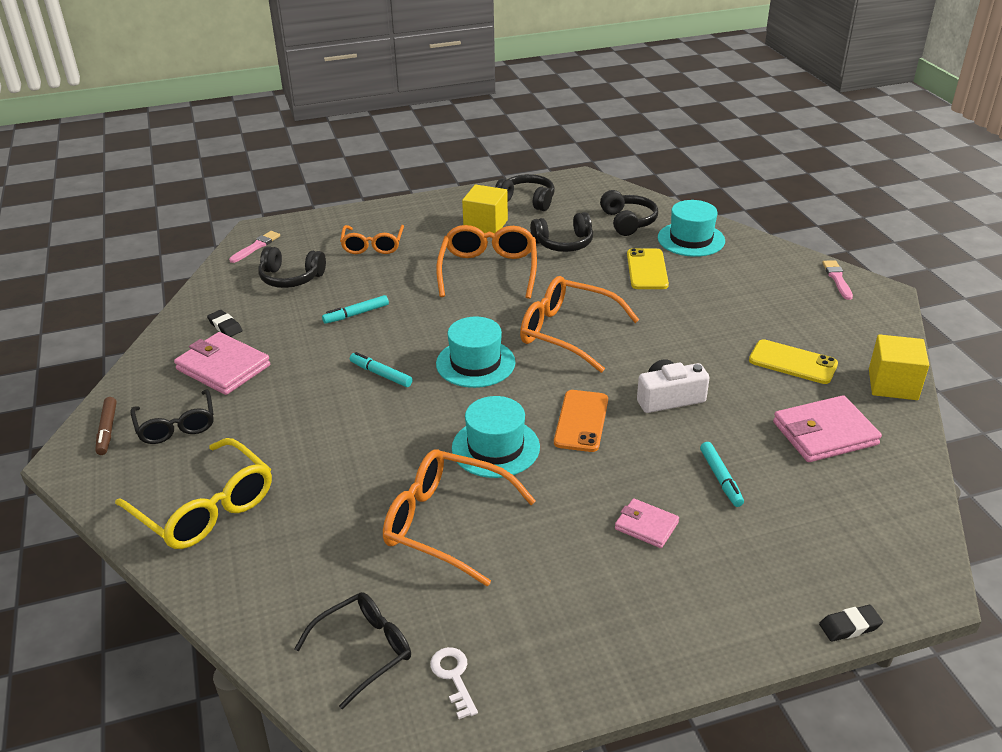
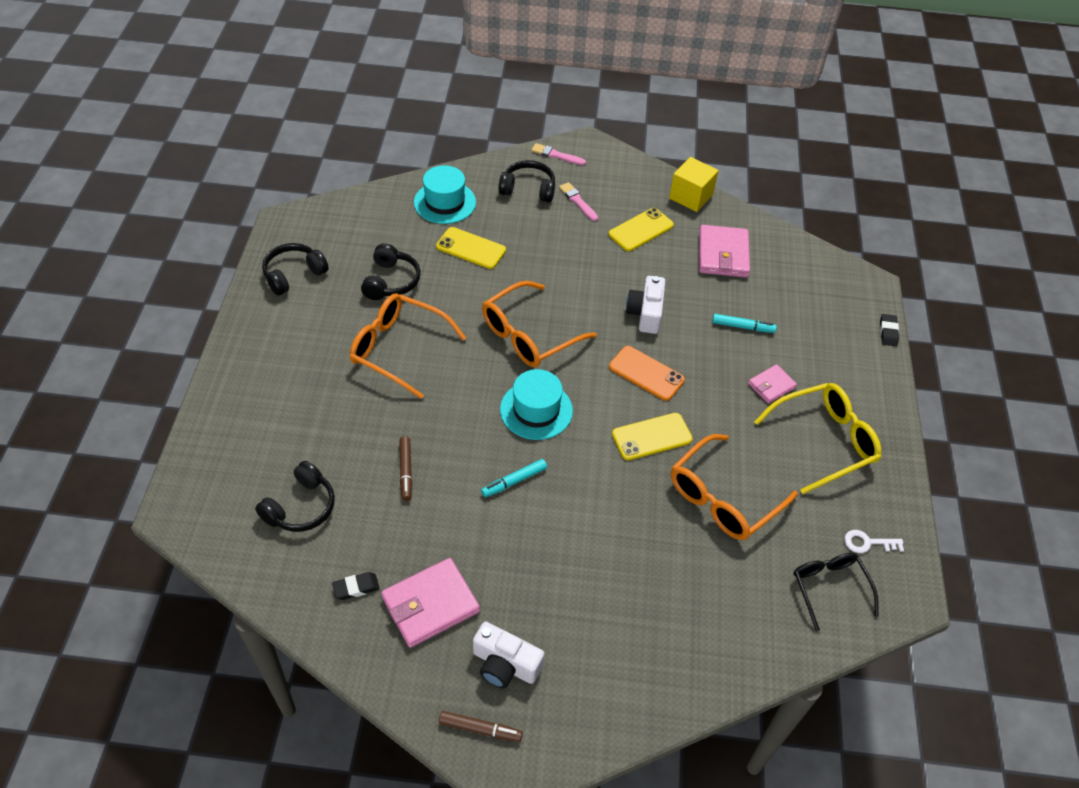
camera: 70 degrees left, 15 degrees up
(176, 426) = (505, 664): black glasses -> white camera
(205, 508) = (635, 662): yellow glasses -> yellow glasses (824, 441)
(256, 246) = (210, 523): pink brush -> pink brush (577, 201)
(356, 314) = (406, 471): turquoise marker -> brown marker
(372, 246) = (287, 420): orange glasses -> none
(485, 225) = (316, 321): yellow cube -> none
(495, 447) = (652, 437): turquoise hat -> yellow phone
(628, 222) = (387, 226): black headphones -> black headphones (528, 189)

